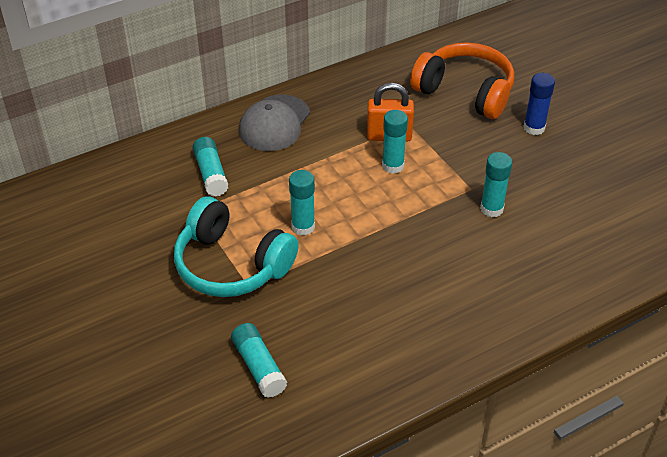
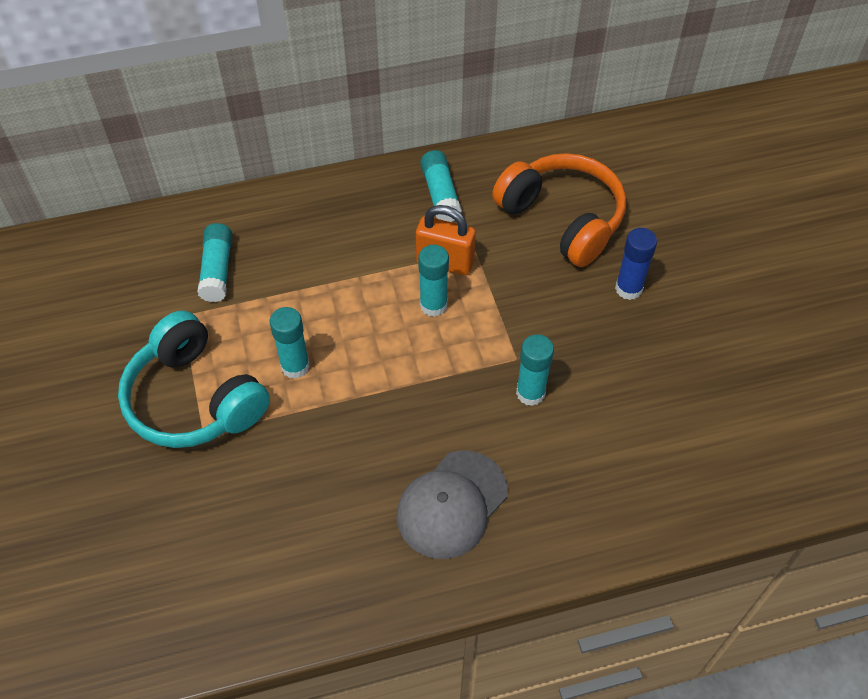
camera: 15 degrees right, 10 degrees up
(258, 366) = (173, 544): turquoise glue stick -> turquoise glue stick (440, 194)
(274, 123) = (316, 216): grey cap -> grey cap (451, 504)

